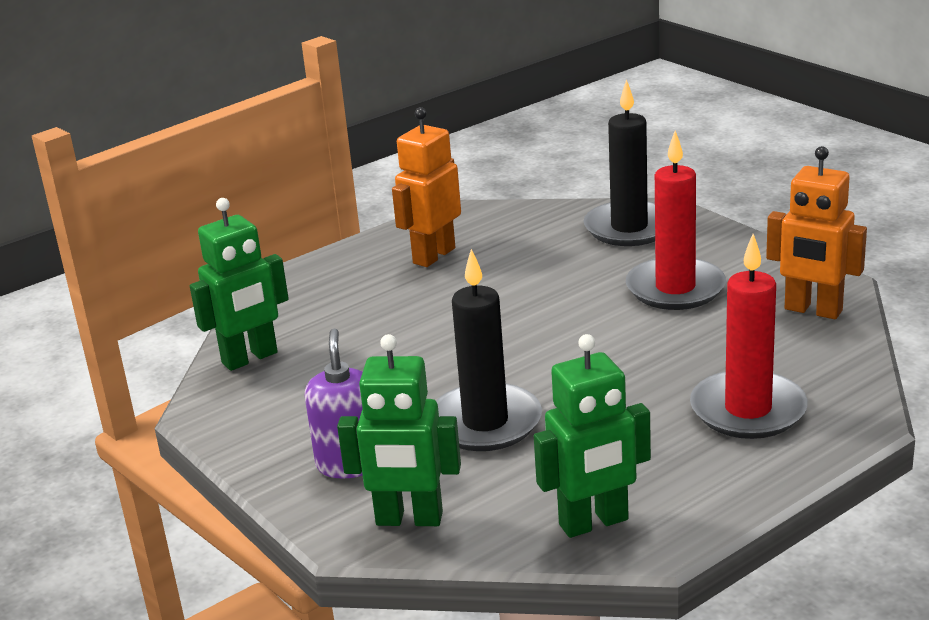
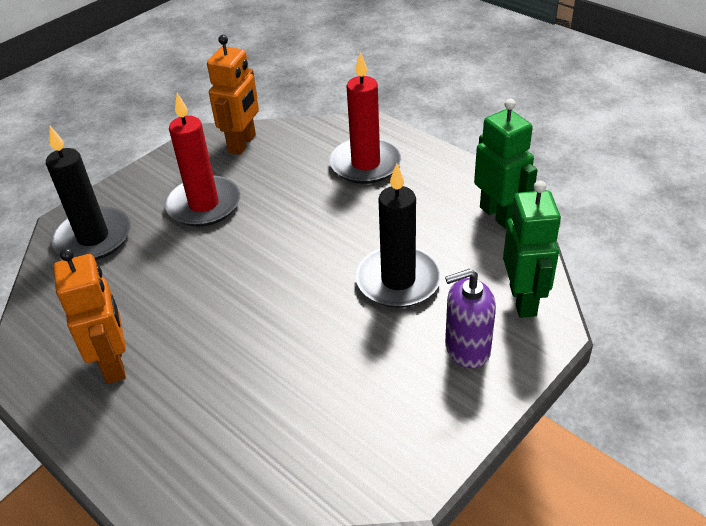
camera: 100 degrees left, 15 degrees up
(250, 358) = (311, 471): green robot -> none
(433, 255) = (114, 363): orange robot -> orange robot turned 135 degrees counterclockwise

